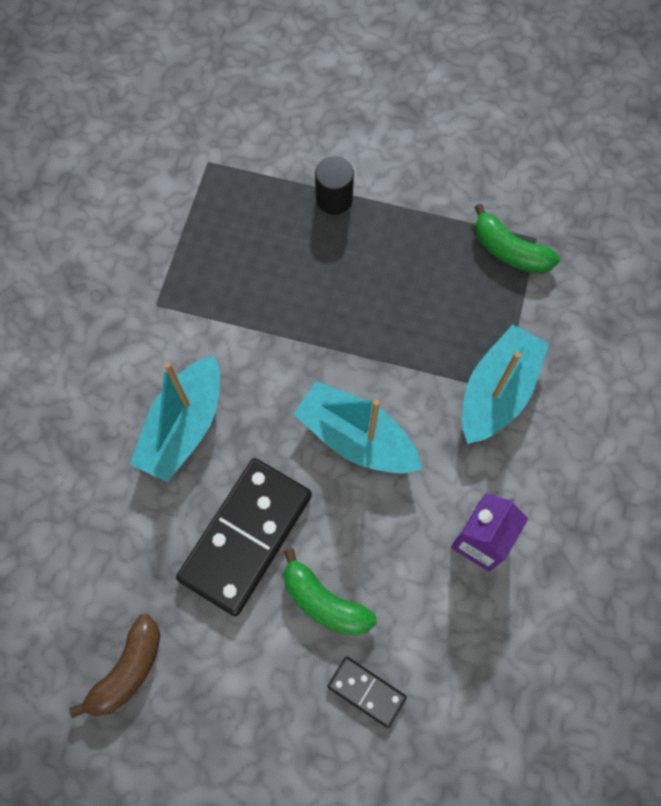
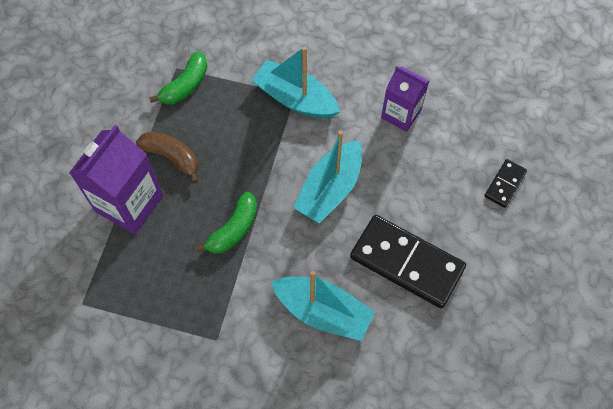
camera: 90 degrees left, 5 degrees down
(128, 670) = (508, 341): brown banana -> brown banana (172, 157)
(324, 602) = (449, 210): green banana -> green banana (233, 229)
(334, 199) = (129, 203): black cylinder -> purple carton

